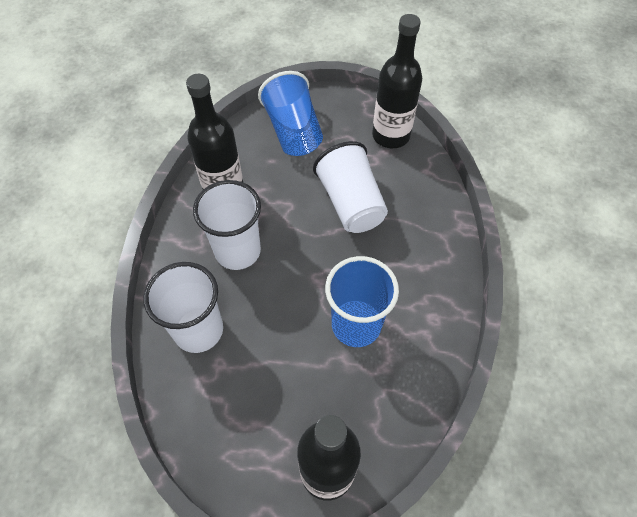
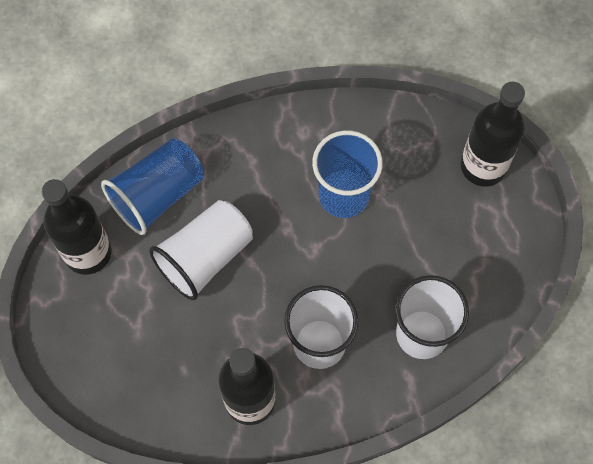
camera: 115 degrees left, 10 degrees up
(293, 131) = (128, 366): blue cup -> blue cup (157, 195)

